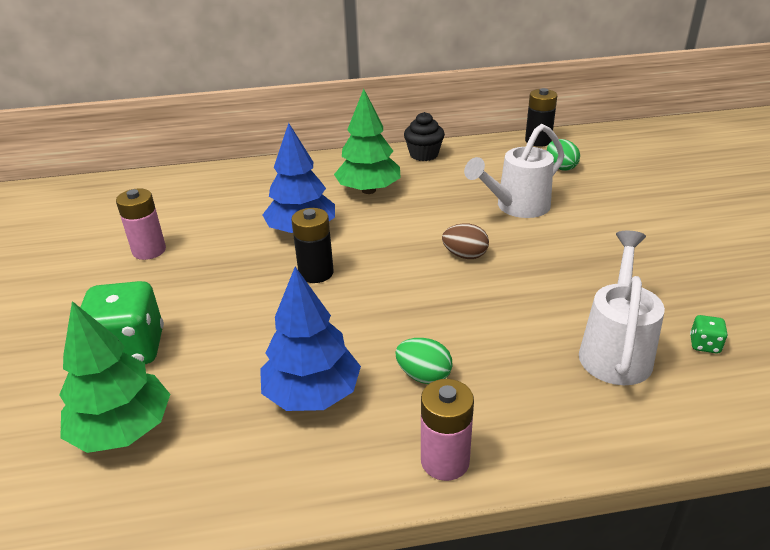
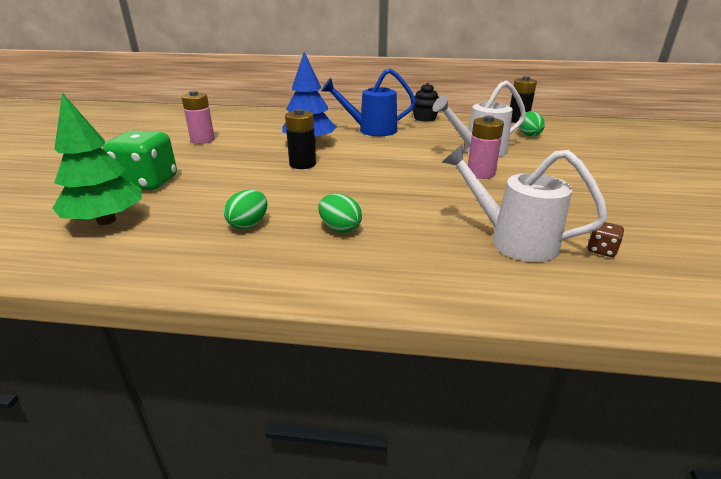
camera: 15 degrees right, 5 degrees down
(312, 394) = (248, 224): blue tree -> green egg
(368, 190) = (371, 130): green tree -> blue watering can
(445, 461) = (319, 281): pink battery -> pink battery (480, 173)
(465, 255) = (420, 170): brown egg -> none
(615, 350) = (513, 240): white watering can -> white watering can turned 90 degrees counterclockwise
(704, 345) = (601, 250): green dice -> brown dice

